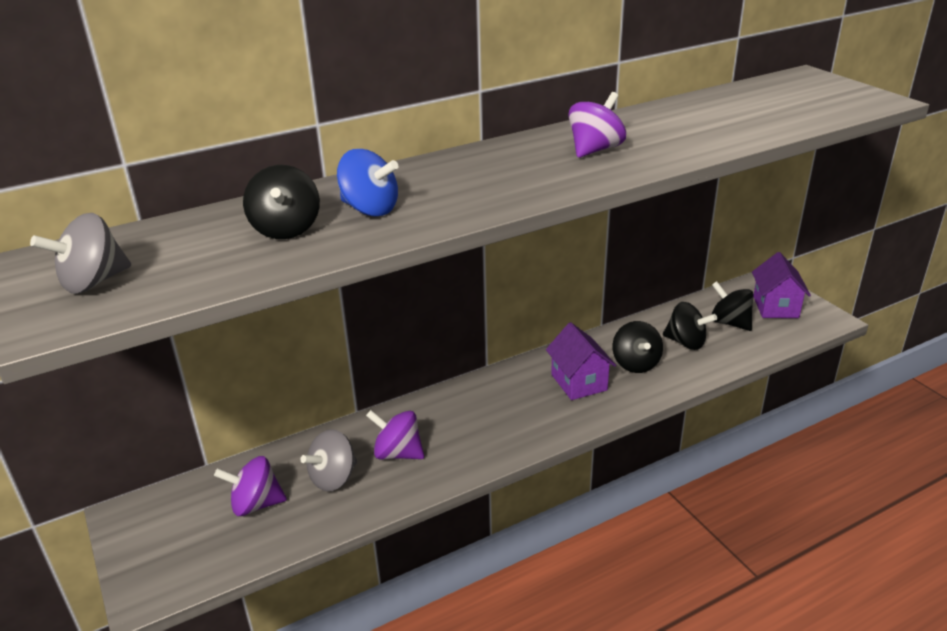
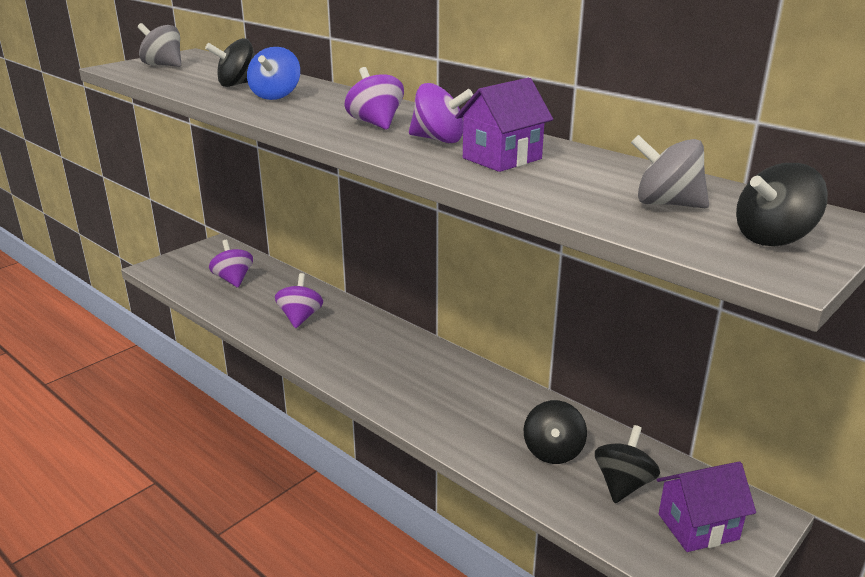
camera: 70 degrees right, 5 degrees down
(333, 478) = (265, 299): grey spinning top -> grey spinning top (666, 204)
(525, 169) = (375, 123): none -> purple spinning top
(579, 382) = (435, 388): purple house -> purple house (502, 158)
(635, 364) = (488, 419): black spinning top -> black spinning top (773, 238)

